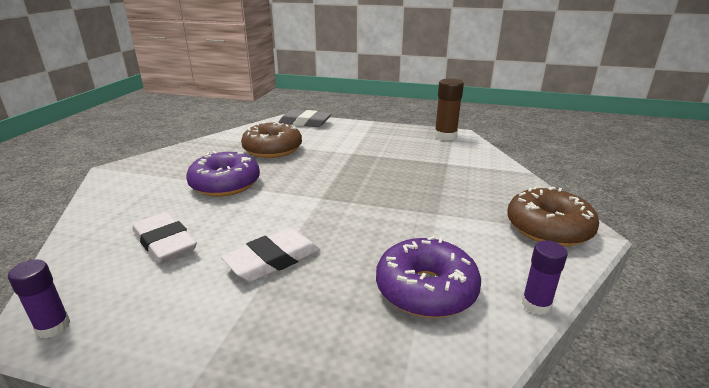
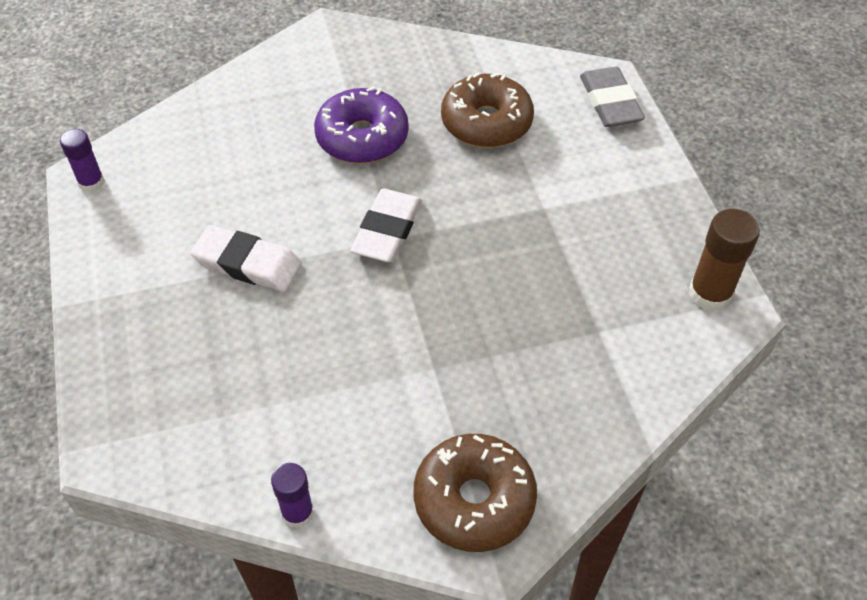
camera: 60 degrees right, 25 degrees up
(165, 242) = (226, 168): white eraser -> white eraser (387, 230)
(426, 290) = (269, 408): purple donut -> none

